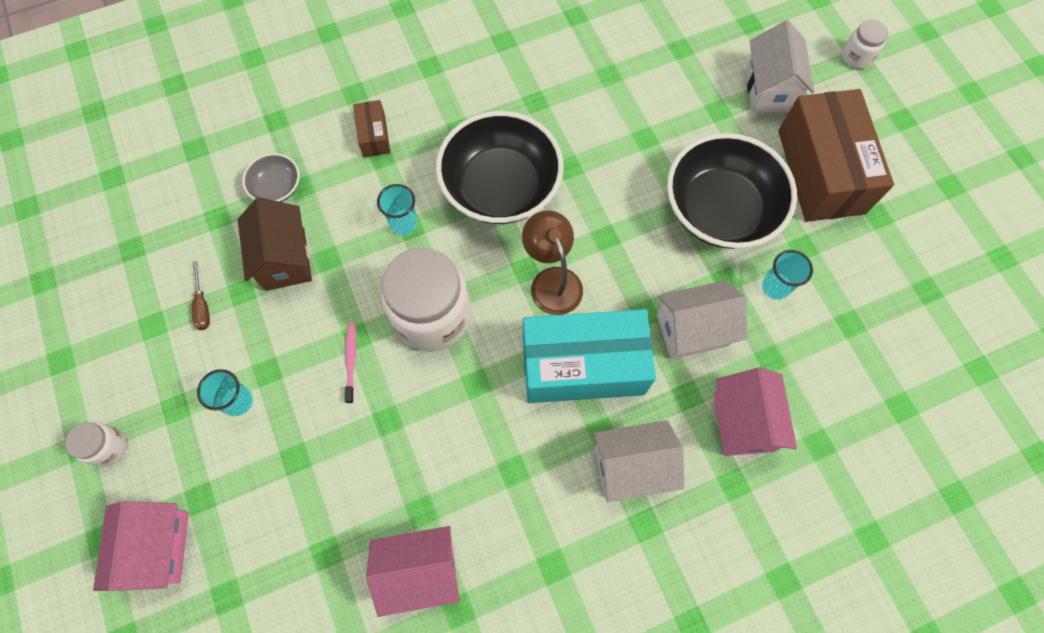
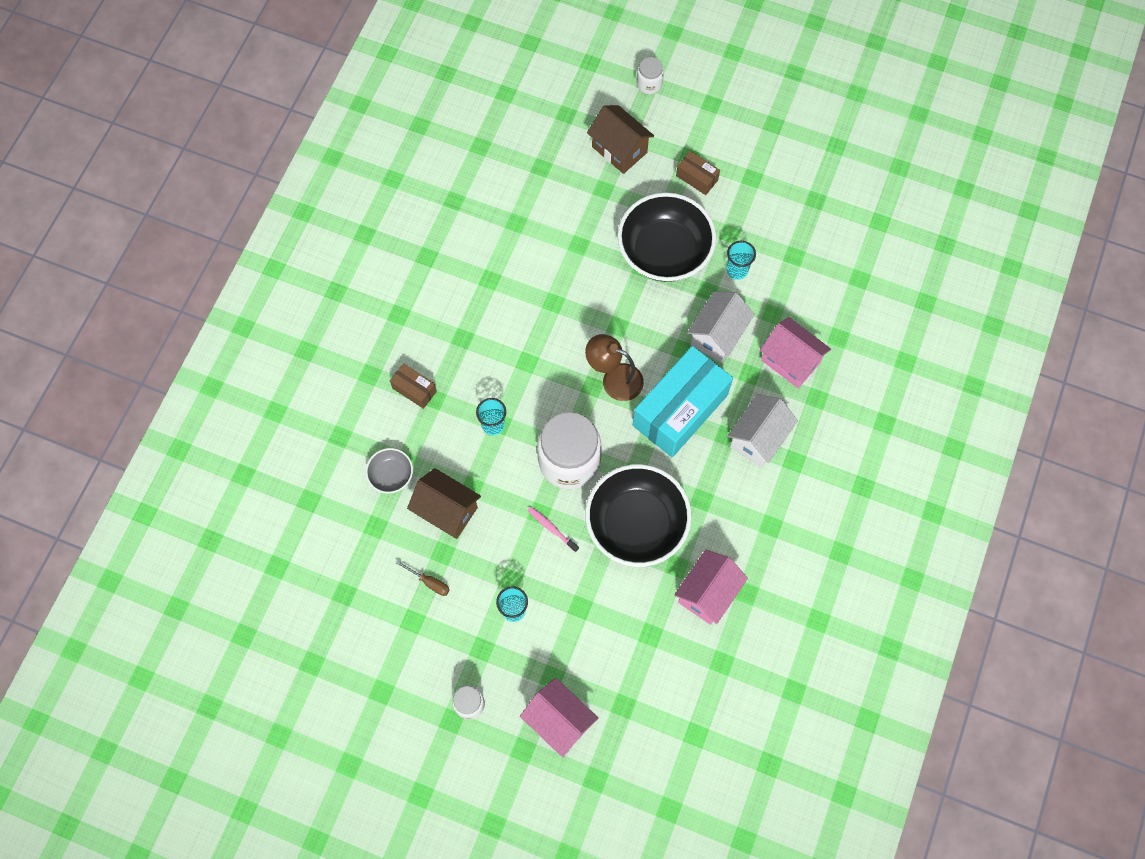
camera: 45 degrees left, 0 degrees up
(500, 187) = (526, 351): black bowl -> black bowl (636, 524)
(769, 89) = (619, 150): white house -> brown house
(820, 171) = (697, 178): brown box -> brown box, size x0.44

